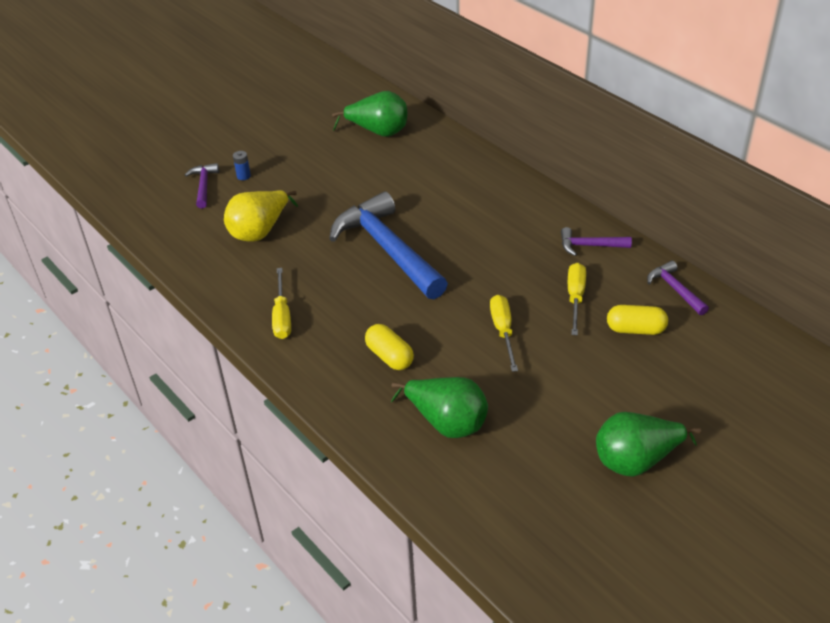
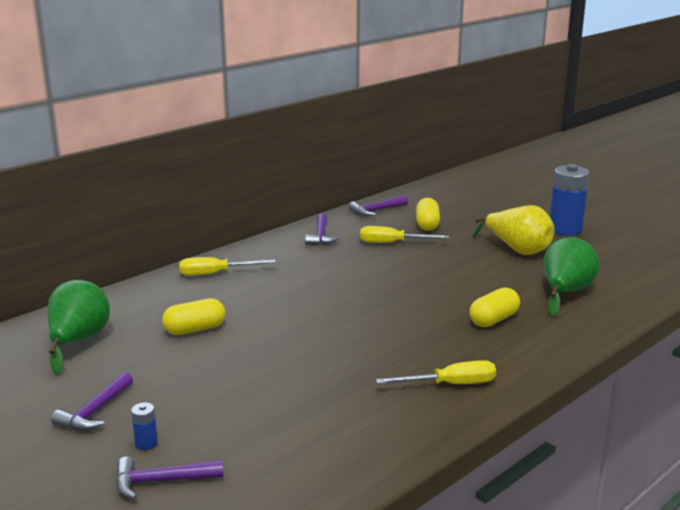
camera: 95 degrees left, 20 degrees down
(260, 231) = (285, 415): yellow pear -> yellow pear (517, 250)
(285, 152) = (95, 411): none -> purple hammer
(388, 249) = (325, 326): blue hammer -> none
(390, 182) = (195, 329): none -> yellow capsule
(503, 331) = (442, 270): yellow screwdriver -> yellow screwdriver (215, 274)
(636, 460) = (565, 229): green pear -> blue battery

